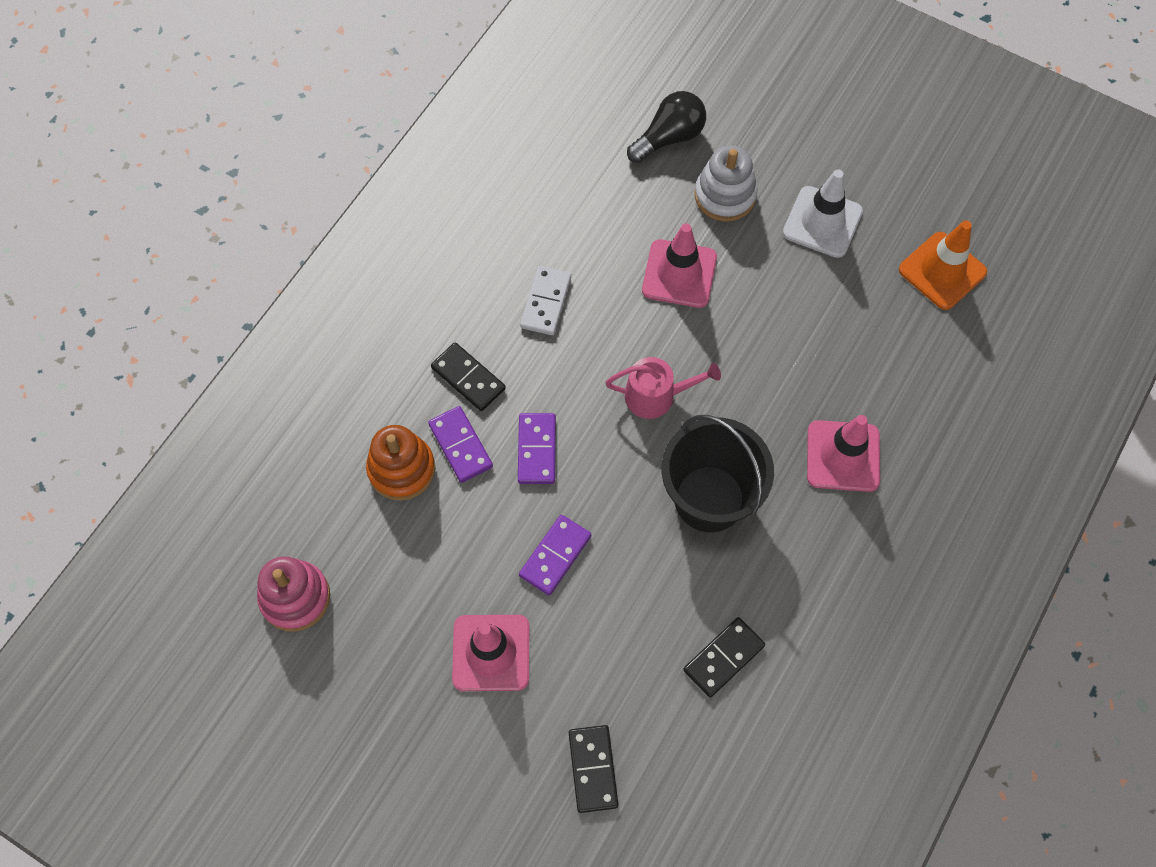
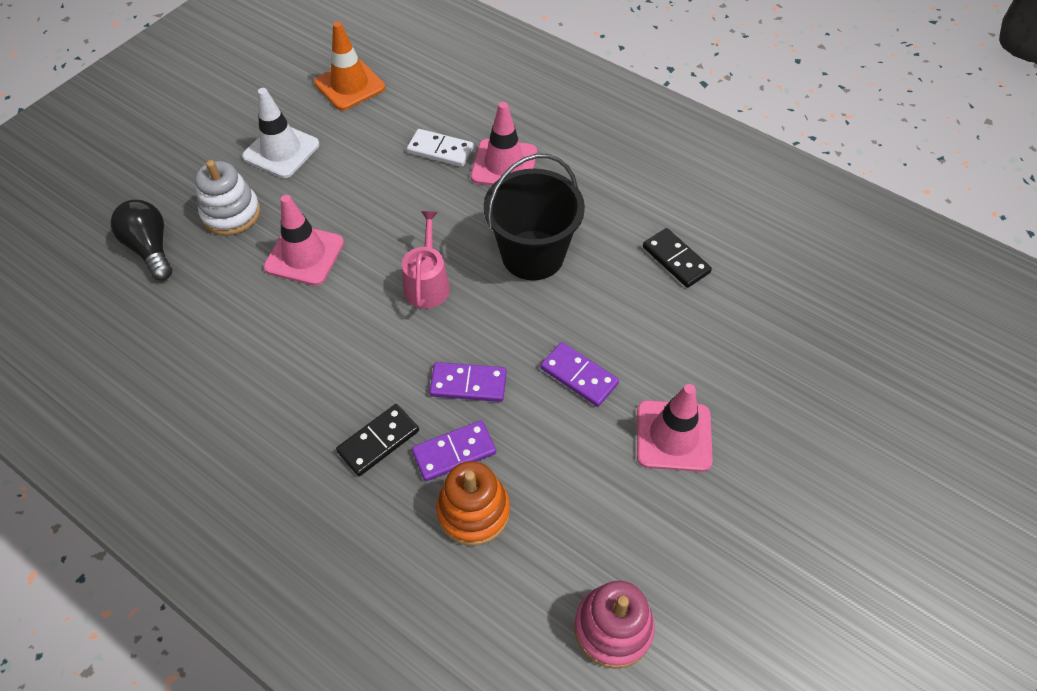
camera: 85 degrees left, 10 degrees down
(546, 302) = (306, 365): white domino -> white domino (440, 150)
(593, 769) = (777, 361): black domino -> none

